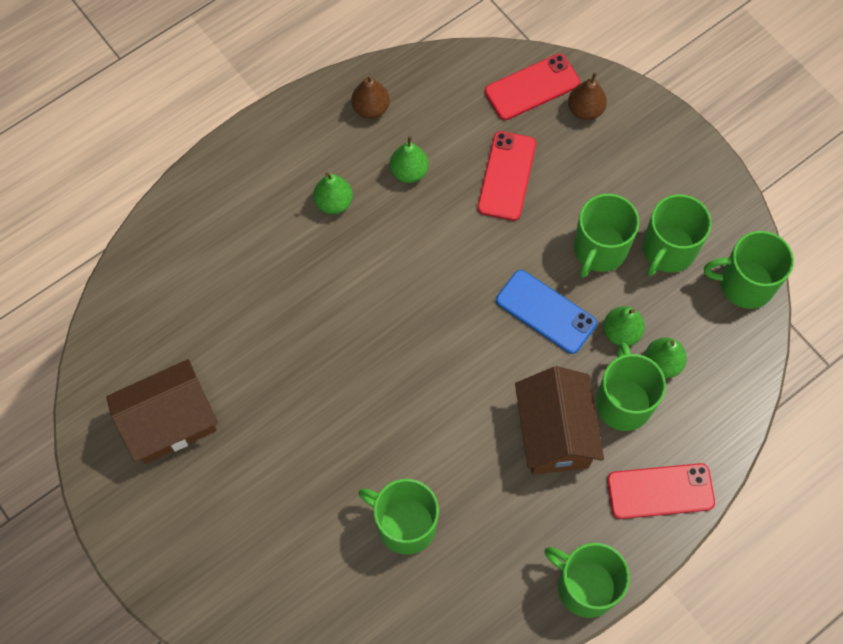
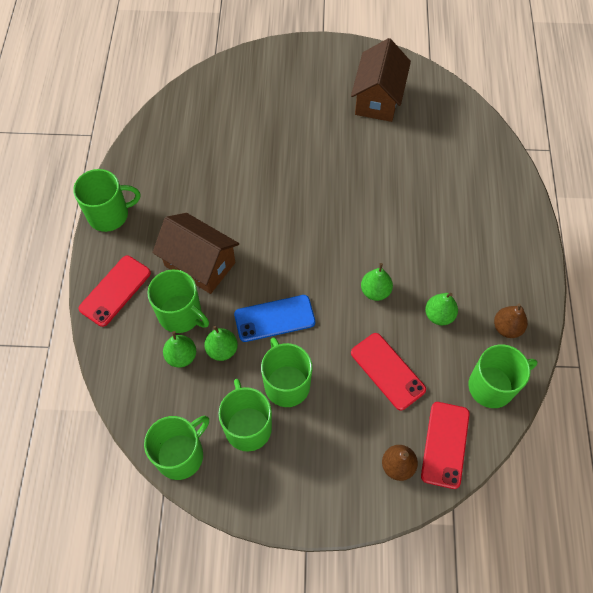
camera: 130 degrees right, 5 degrees down
(334, 202) = (451, 258): green pear -> green pear (375, 291)
(405, 524) = (224, 160): green mug -> green mug (492, 386)

